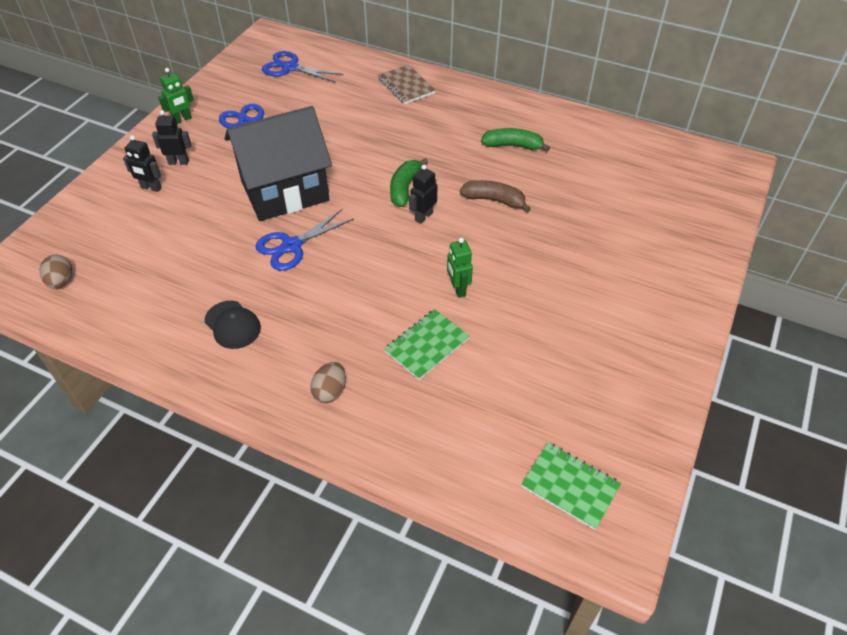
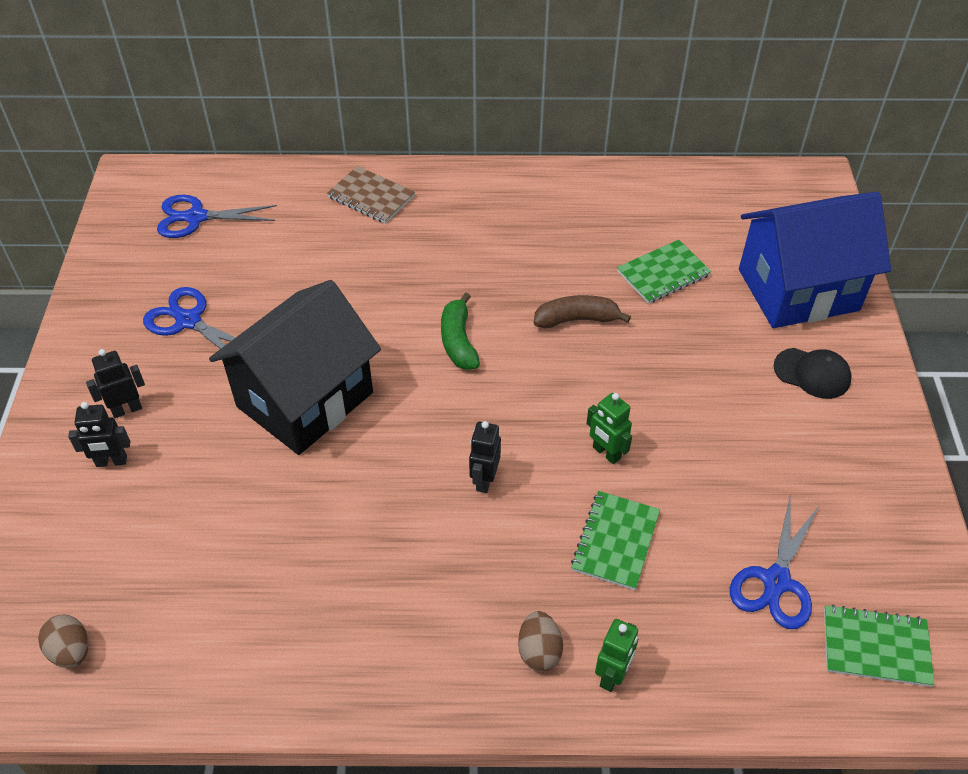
camera: 25 degrees left, 0 degrees up
(182, 120) = (90, 344): green robot -> green robot (612, 675)
(232, 325) = (357, 614): black cap -> black cap (812, 373)
(292, 246) = (364, 474): blue scissors -> blue scissors (776, 581)
(423, 216) = (505, 372): black robot -> black robot (484, 480)
(513, 146) = (554, 238): green banana -> none
(577, 191) = (663, 273): none -> green notebook
(673, 232) = (798, 290): none -> blue house

